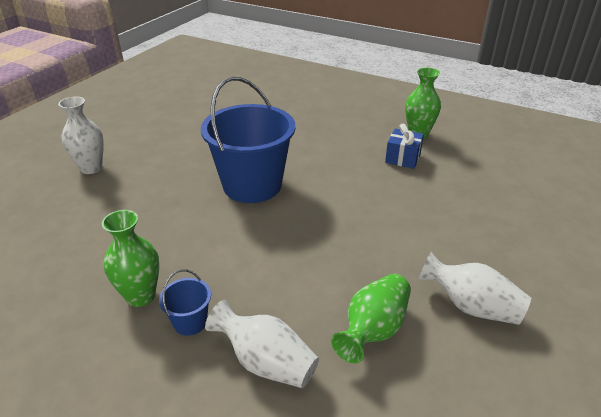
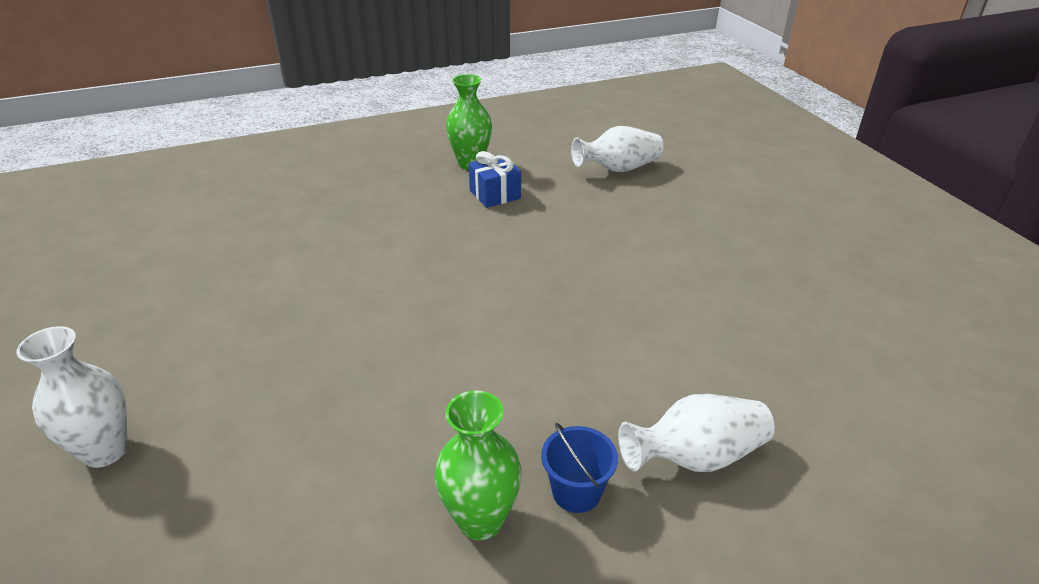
camera: 50 degrees left, 0 degrees up
(252, 185) = (390, 315): blue bucket -> none
(373, 330) = (717, 356): green vase -> none
(471, 306) = (741, 283): white vase -> white vase (618, 169)

